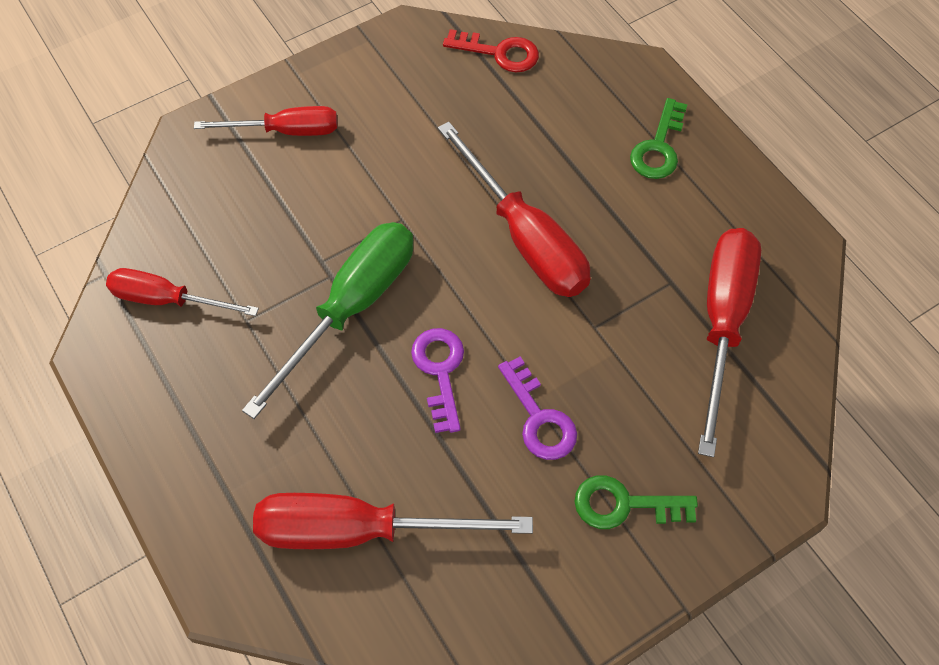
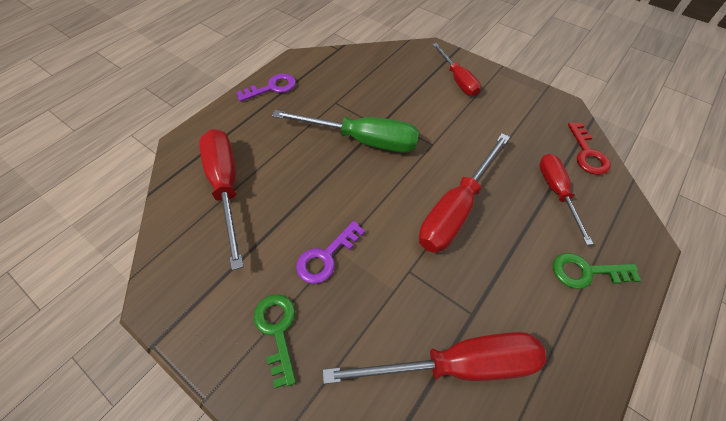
camera: 70 degrees right, 5 degrees down
(167, 299) = (334, 72): red screwdriver -> red screwdriver (556, 192)
(440, 371) = (339, 193): purple key -> purple key (272, 88)

